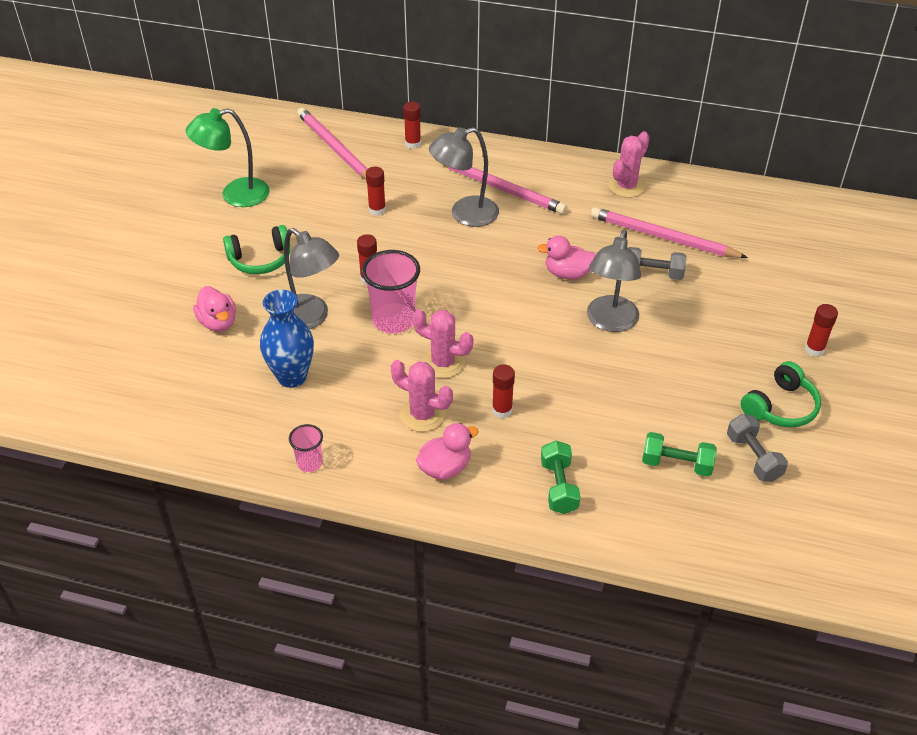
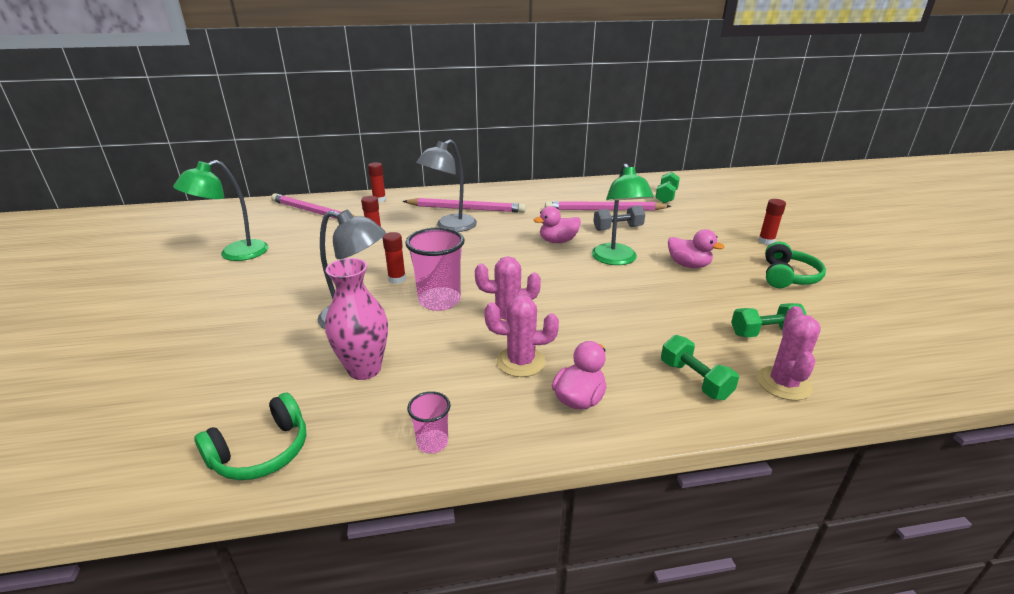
camera: 25 degrees left, 15 degrees down
(218, 322) = (257, 346): pink duck -> pink duck (688, 265)
(260, 259) = (281, 290): green headphones -> green headphones (261, 452)
(292, 377) = (364, 369): blue vase -> pink vase
(502, 410) = (589, 337): red glue stick -> none
(610, 322) = (616, 260): grey lamp -> green lamp
(626, 186) = (554, 192): pink cactus -> pink cactus (783, 383)
(753, 457) = (810, 311): grey dumbbell -> none
(764, 235) = (666, 196): none -> green dumbbell

